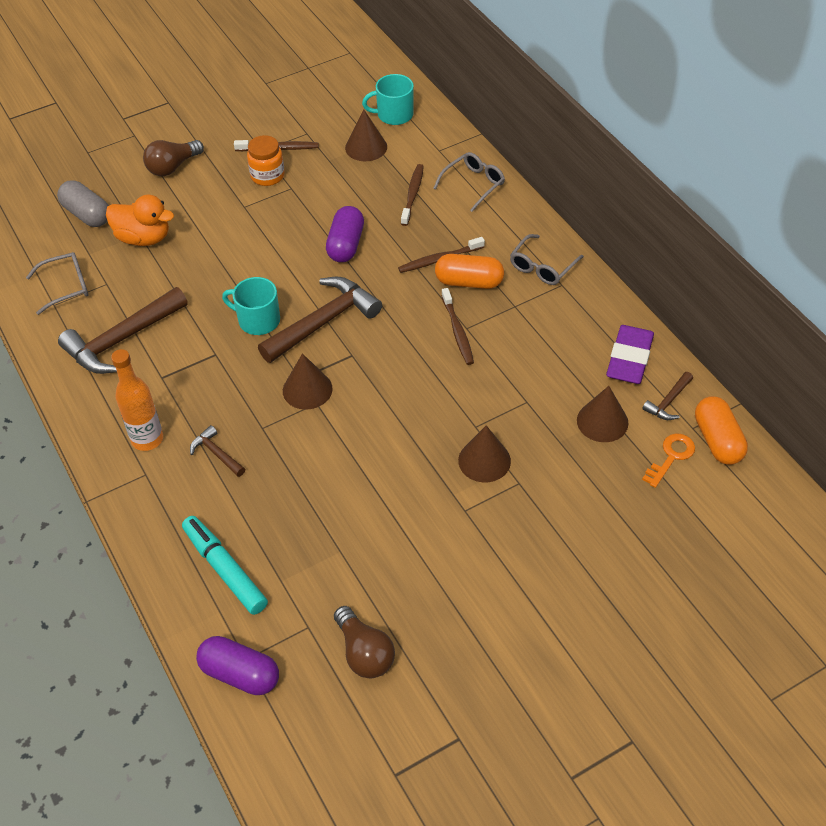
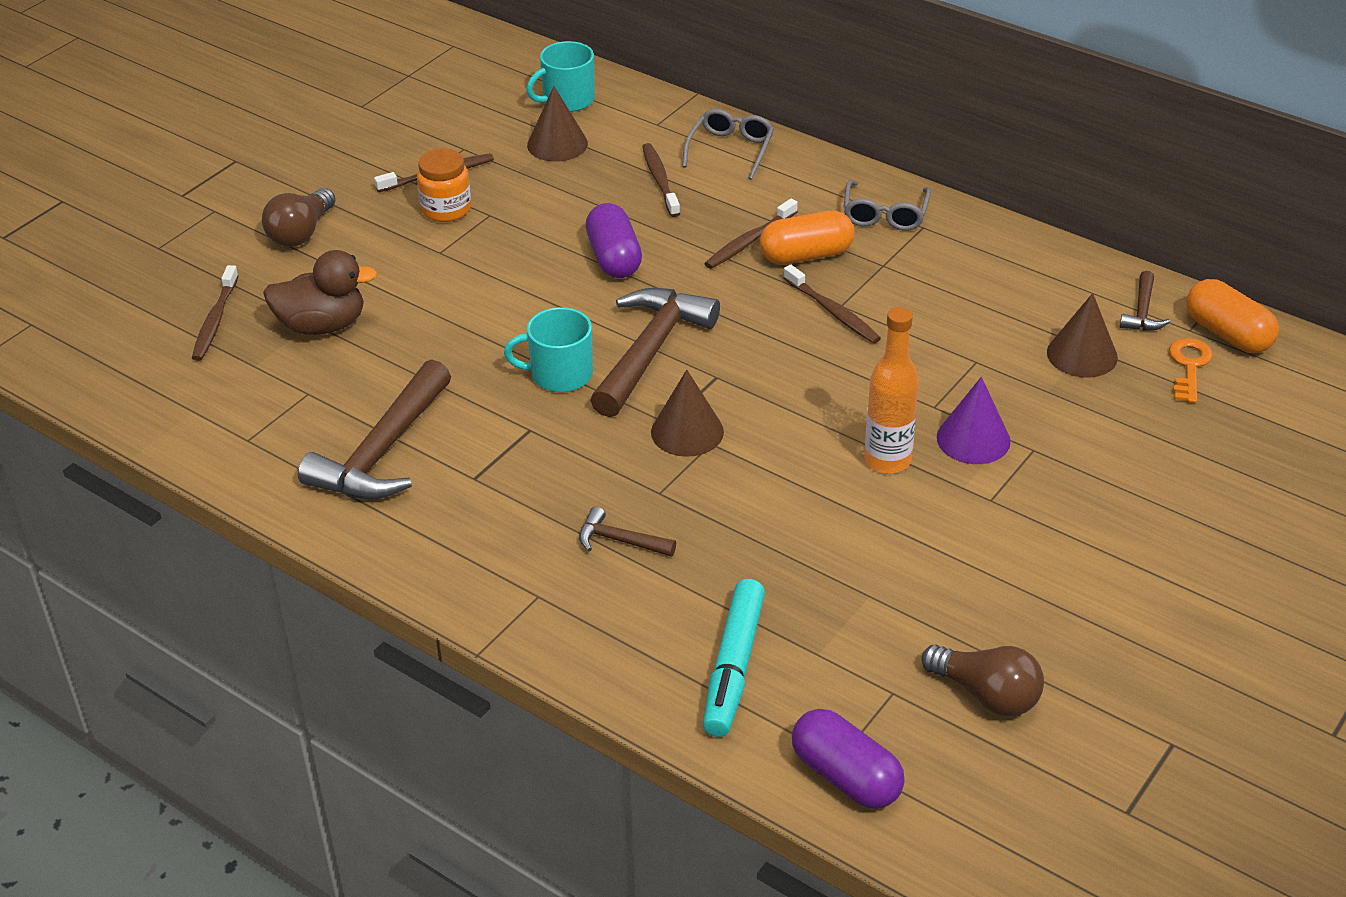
camera: 25 degrees left, 10 degrees down
(66, 287) = (250, 413): grey glasses -> none
(87, 214) = (215, 320): grey capsule -> brown toothbrush
(143, 238) = (322, 325): orange duck -> brown duck
(147, 439) = (509, 555): orange bottle -> orange bottle (887, 460)
(225, 569) = (733, 667): turquoise marker -> turquoise marker turned 105 degrees counterclockwise
(240, 674) = (845, 776): purple capsule -> purple capsule turned 45 degrees clockwise
(484, 460) = (973, 439): brown cone -> purple cone
(629, 358) = (1063, 280): purple eraser -> none

